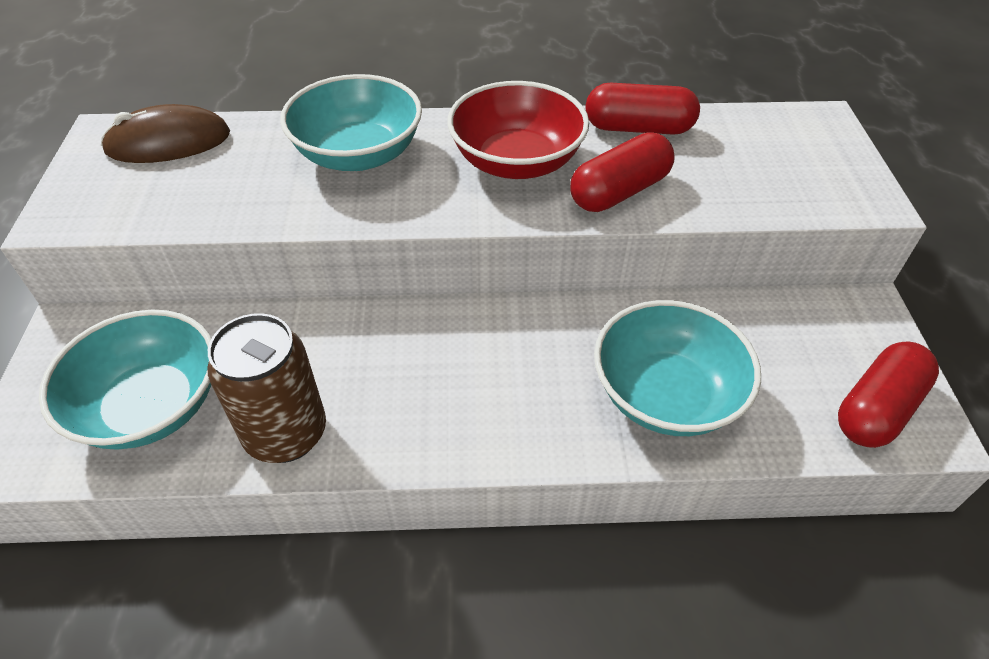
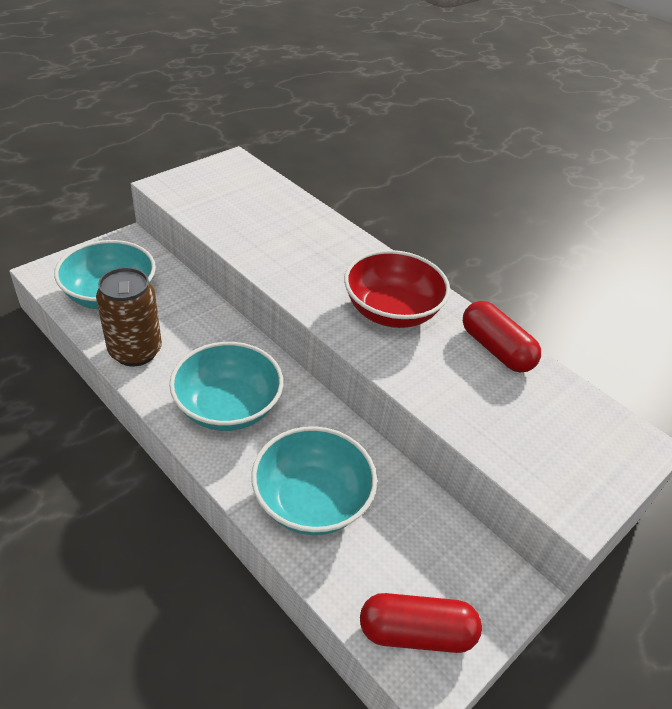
camera: 45 degrees right, 5 degrees down
(168, 142) = (251, 183): brown mouse -> none
(358, 154) = (320, 248): turquoise bowl -> turquoise bowl (228, 407)
(619, 192) = (420, 370): red capsule -> none

